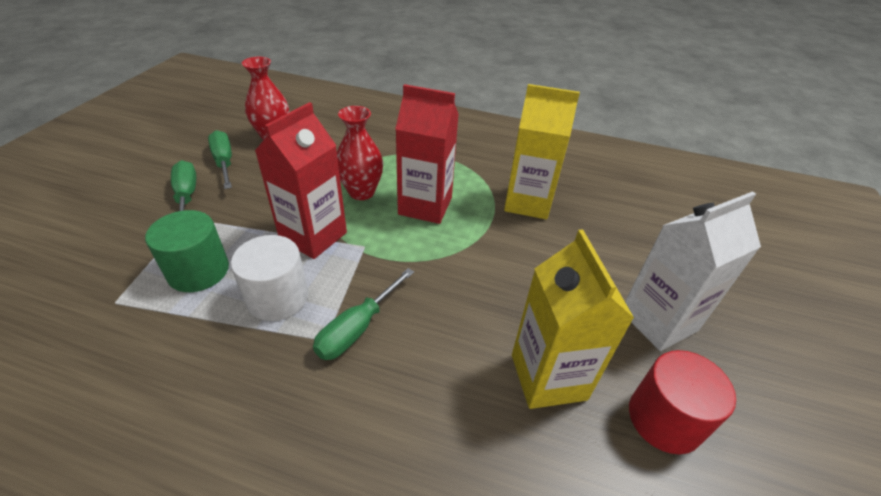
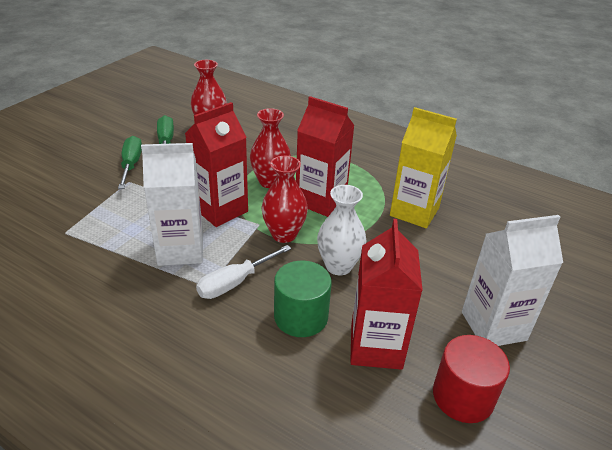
camera: 15 degrees right, 5 degrees down
(198, 271) = (127, 221): green cylinder -> green cylinder (301, 317)
(277, 297) = (181, 250): white cylinder -> white carton
(358, 328) = (235, 282): green screwdriver -> white screwdriver
(397, 254) = (284, 234): none -> red vase
(471, 282) = (338, 266): none -> white vase
(548, 377) = (376, 347): yellow carton -> red carton

